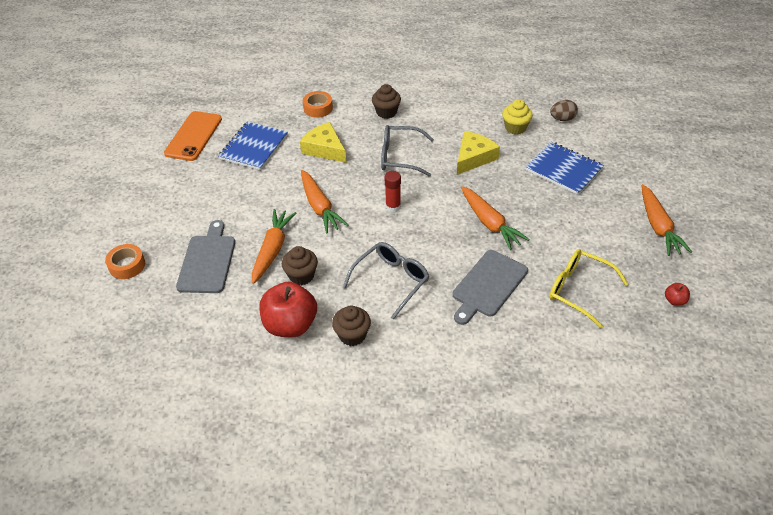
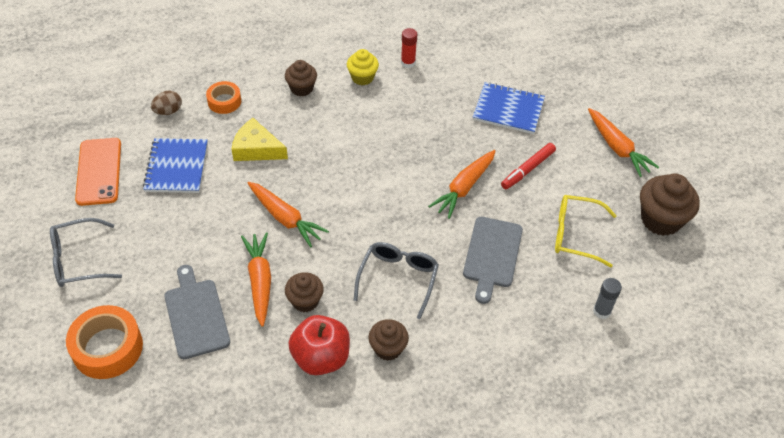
camera: 25 degrees left, 5 degrees up
(127, 265) = (107, 347): orange tape -> orange tape, size x1.70
(393, 206) = (361, 196): red glue stick -> red glue stick (408, 62)
(399, 157) = (340, 138): grey glasses -> grey glasses (78, 260)
(473, 157) = (416, 119): yellow cheese -> none
(489, 223) = (464, 188): orange carrot -> orange carrot turned 90 degrees clockwise
(515, 128) = (441, 74): yellow cupcake -> yellow cupcake (362, 77)
(558, 223) = (528, 169): none -> red marker
(562, 119) = (482, 52): brown egg -> brown egg (168, 111)
(573, 365) = (602, 311): none -> grey glue stick
(674, 300) = (661, 220): red apple -> brown cupcake

